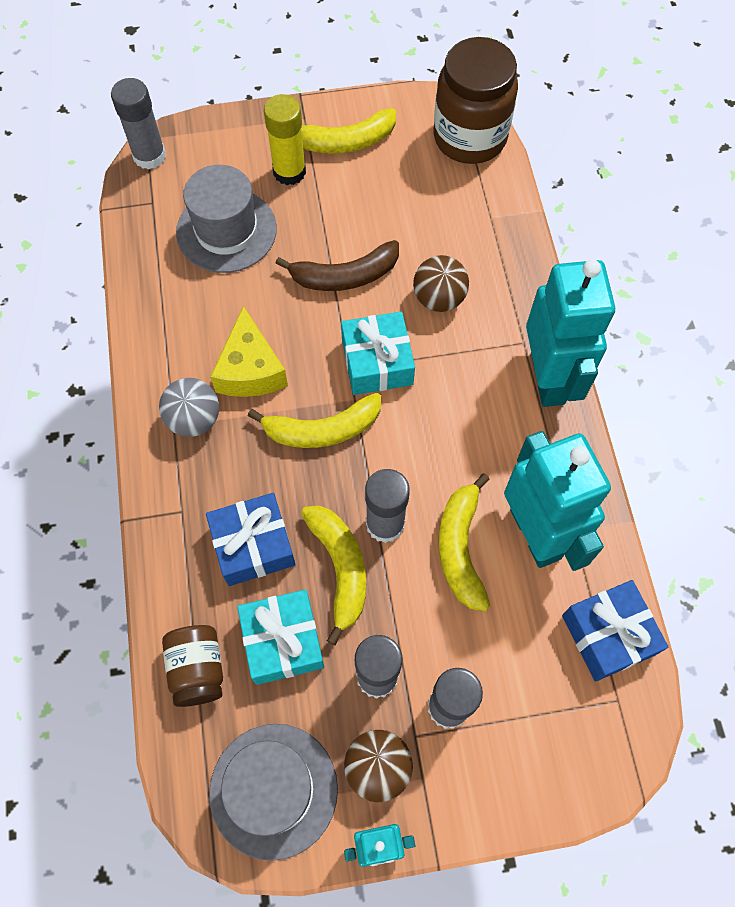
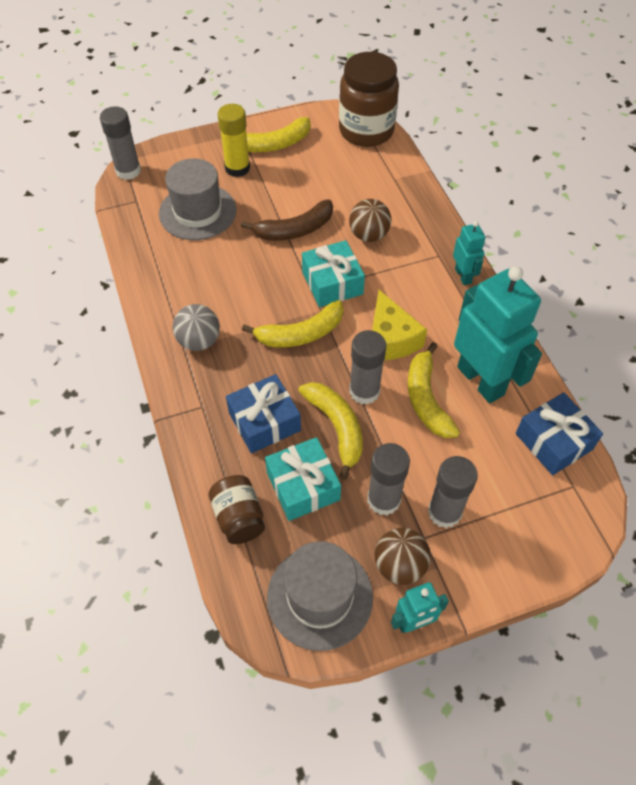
camera: 10 degrees left, 10 degrees down
(250, 369) = (236, 301): yellow cheese -> yellow cheese (390, 339)
(548, 378) = (463, 276): turquoise robot -> turquoise robot, size x0.49

